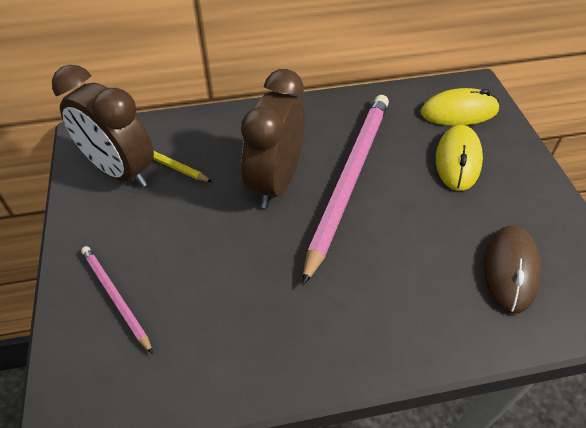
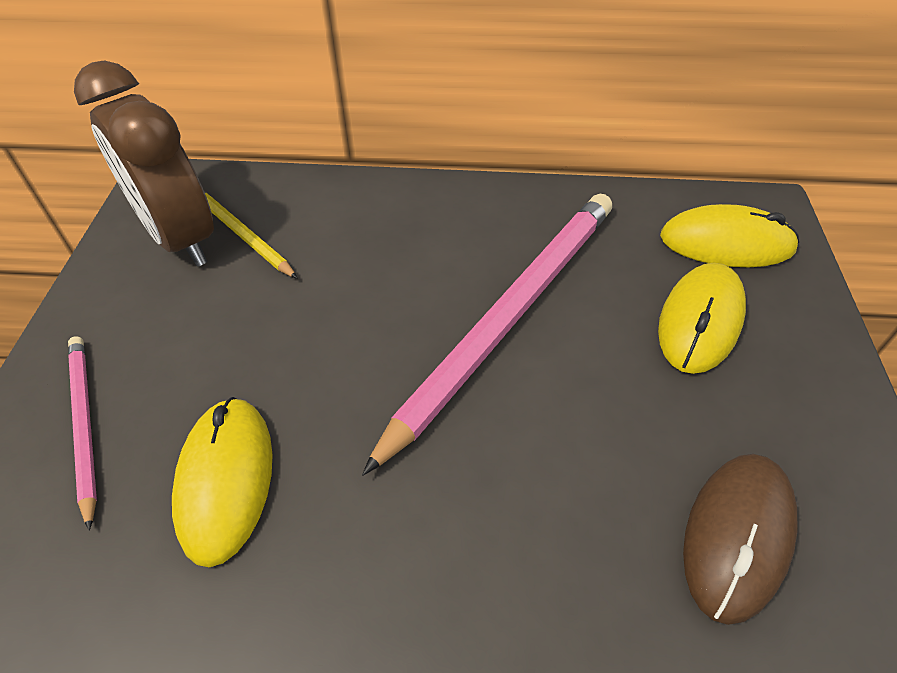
camera: 15 degrees right, 0 degrees up
(220, 308) = (226, 480): none -> yellow mouse
(275, 182) = (392, 298): brown clock -> none

